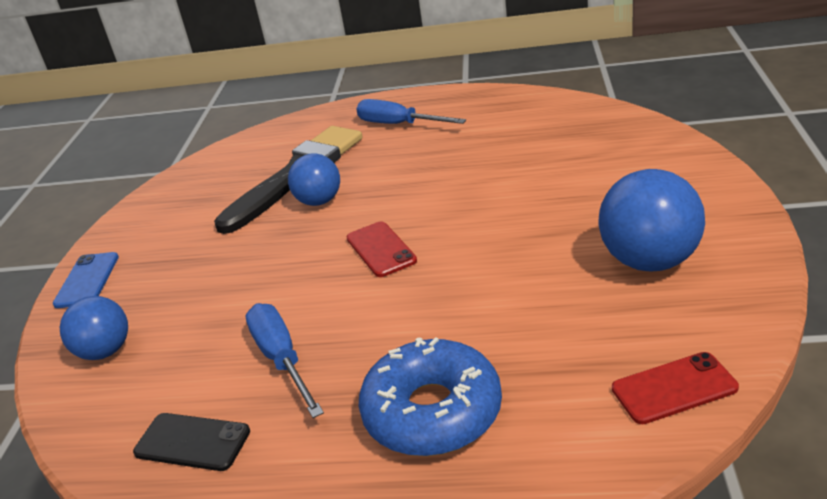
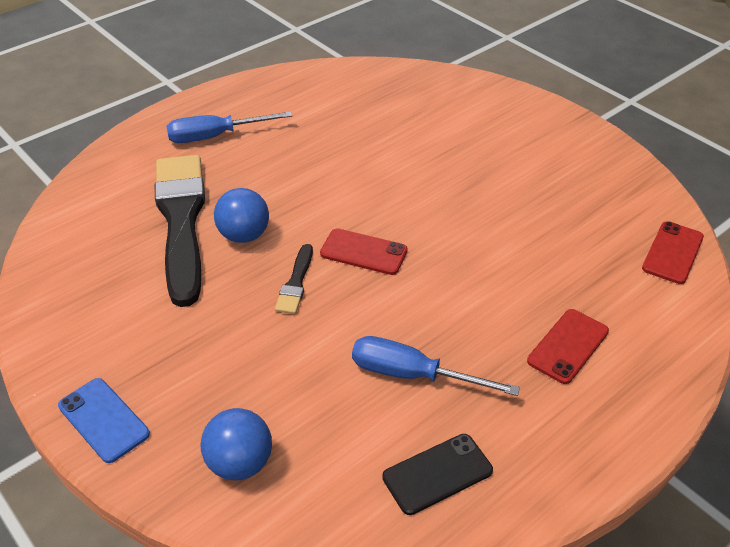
camera: 50 degrees left, 10 degrees up
(304, 250) = (296, 283): none -> black brush
(432, 411) = (568, 346): blue donut -> red phone
(649, 261) = (560, 177): blue ball -> none

